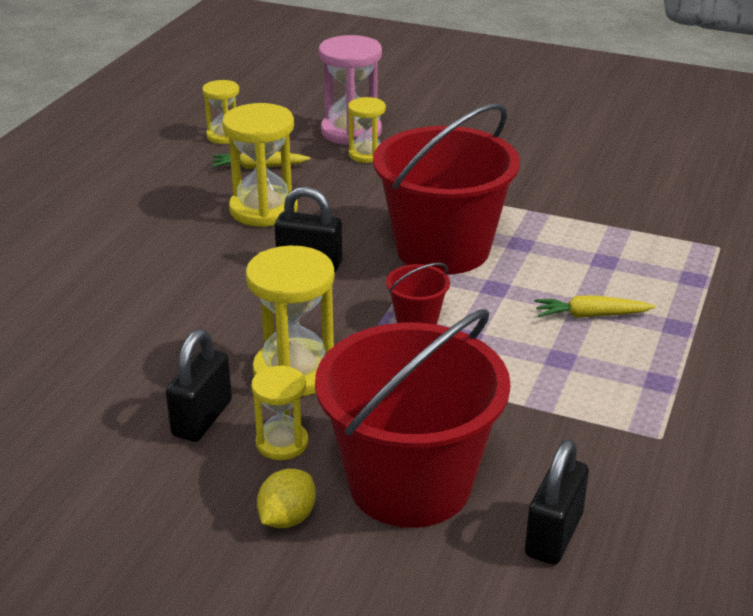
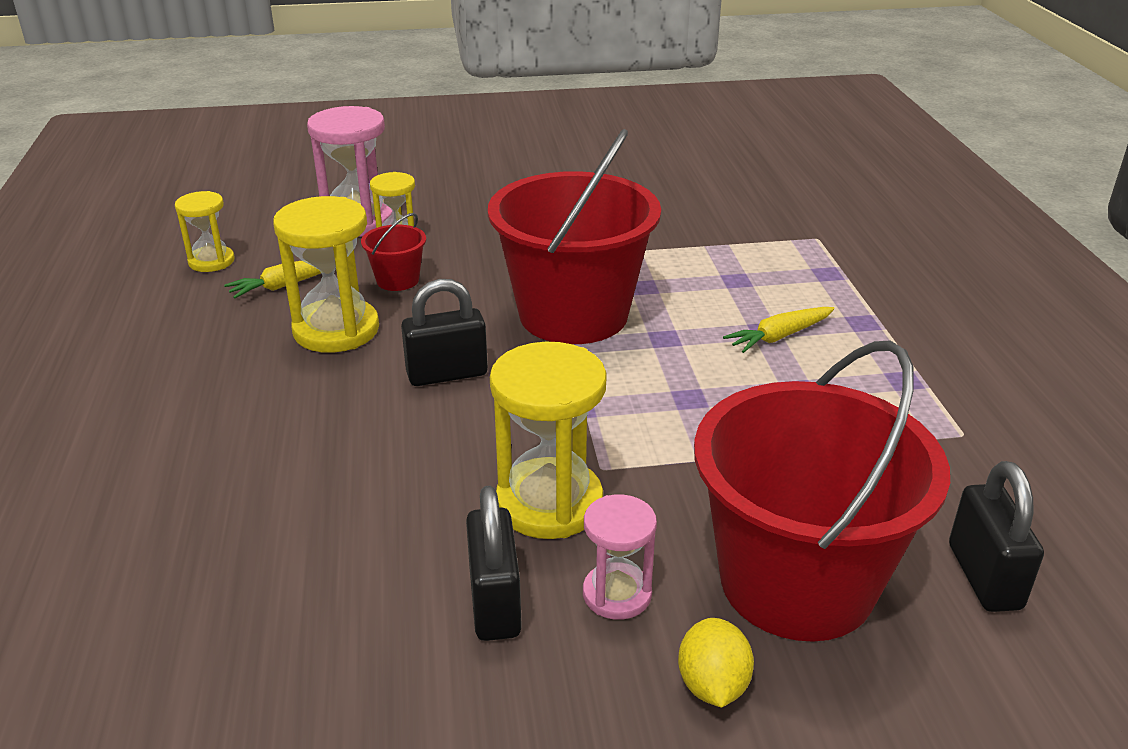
camera: 30 degrees left, 0 degrees up
(282, 443) = (617, 594): yellow hourglass -> pink hourglass
(417, 319) = (621, 396): red bucket -> red bucket (397, 280)

